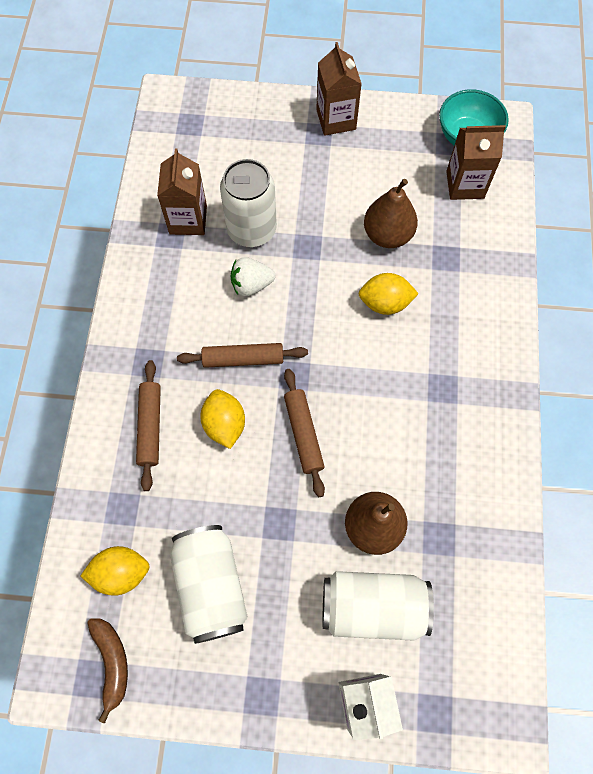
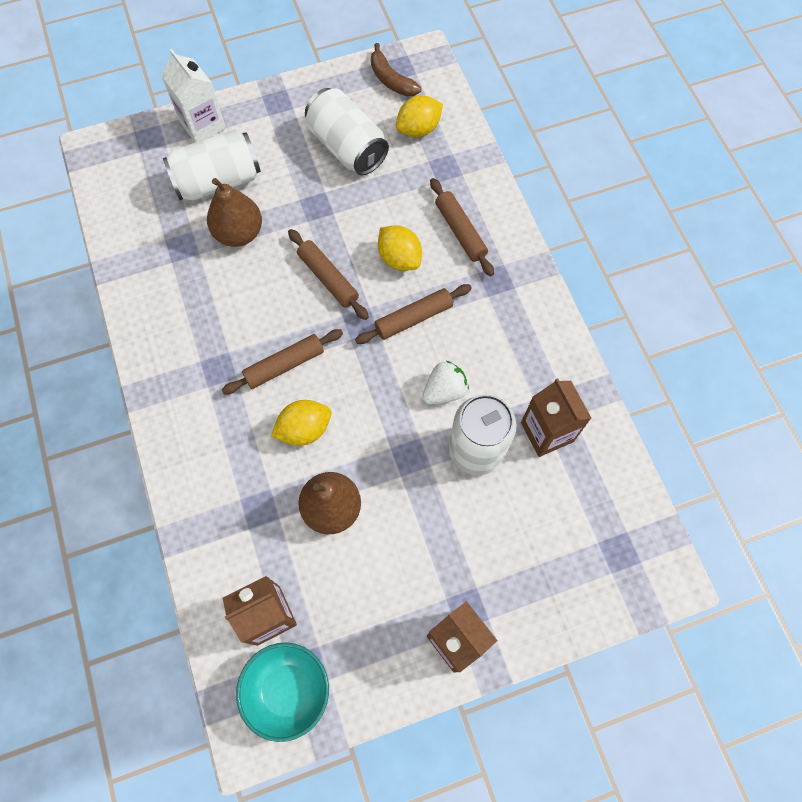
camera: 155 degrees right, 0 degrees up
(380, 366) = (284, 365): none -> brown rolling pin

